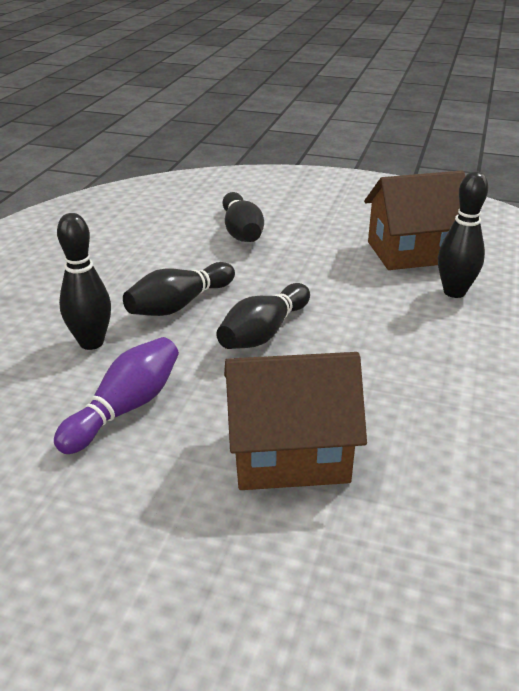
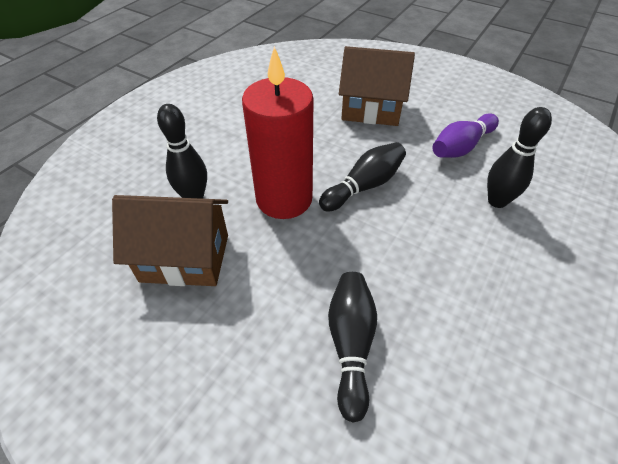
camera: 165 degrees left, 15 degrees up
(179, 304) = (429, 229): black bowling pin -> none
(354, 306) = (284, 199): none -> red candle

